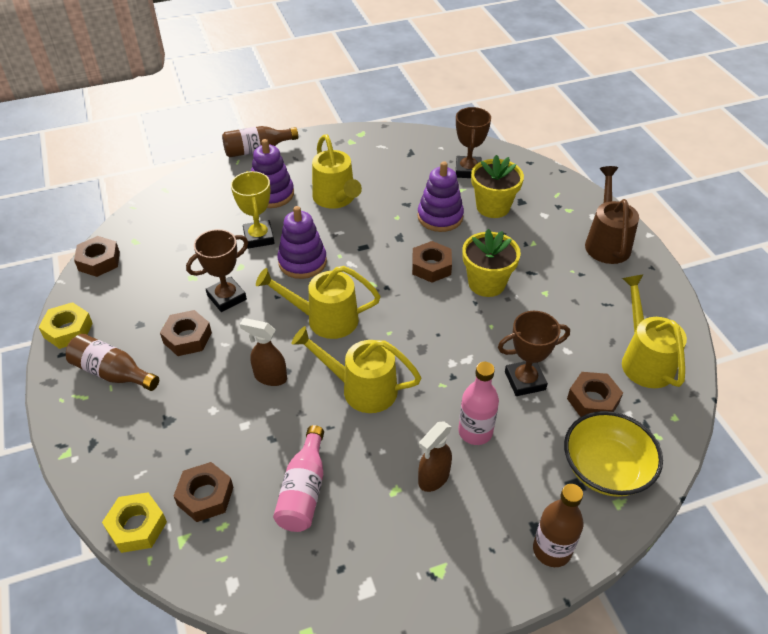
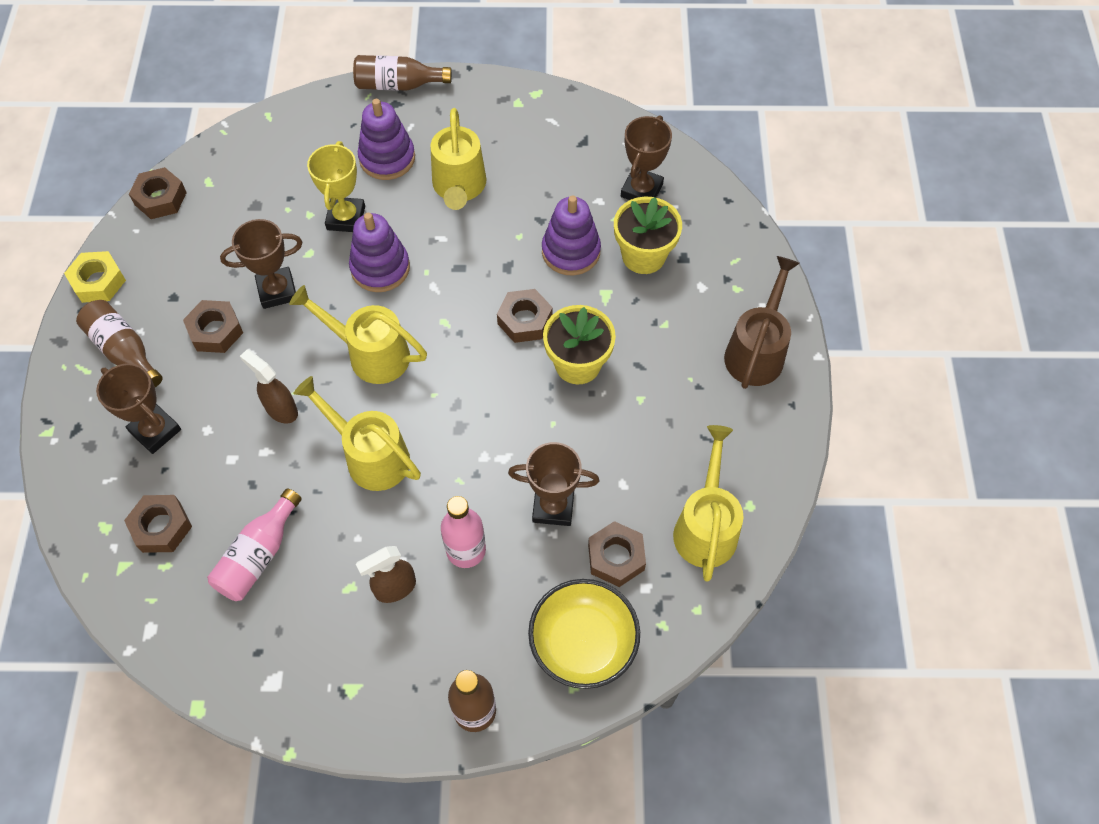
camera: 20 degrees right, 15 degrees up
(137, 526) = (85, 537): yellow nut -> none
(167, 424) = (155, 431): none -> brown trophy

